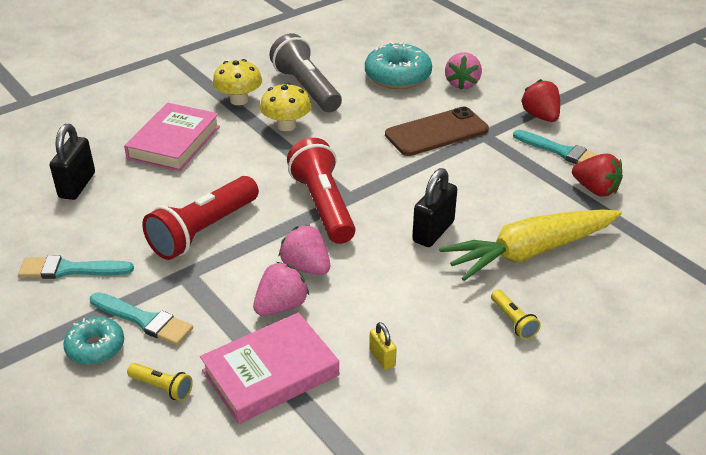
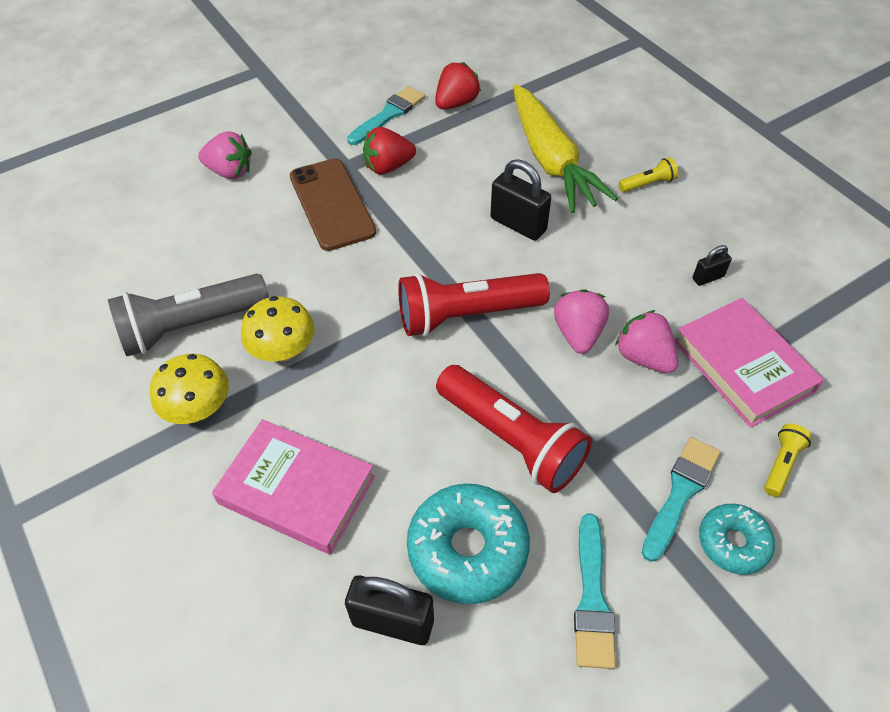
camera: 85 degrees left, 15 degrees up
(306, 267) = (578, 334): pink strawberry -> pink strawberry turned 135 degrees clockwise
(382, 358) = (708, 277): yellow padlock -> black padlock
(397, 76) = (191, 228): turquoise donut -> turquoise donut (467, 549)
(540, 116) = (318, 119): red strawberry -> red strawberry (388, 167)

